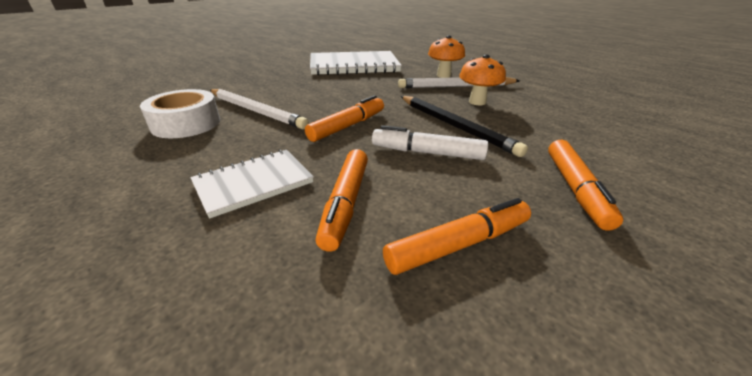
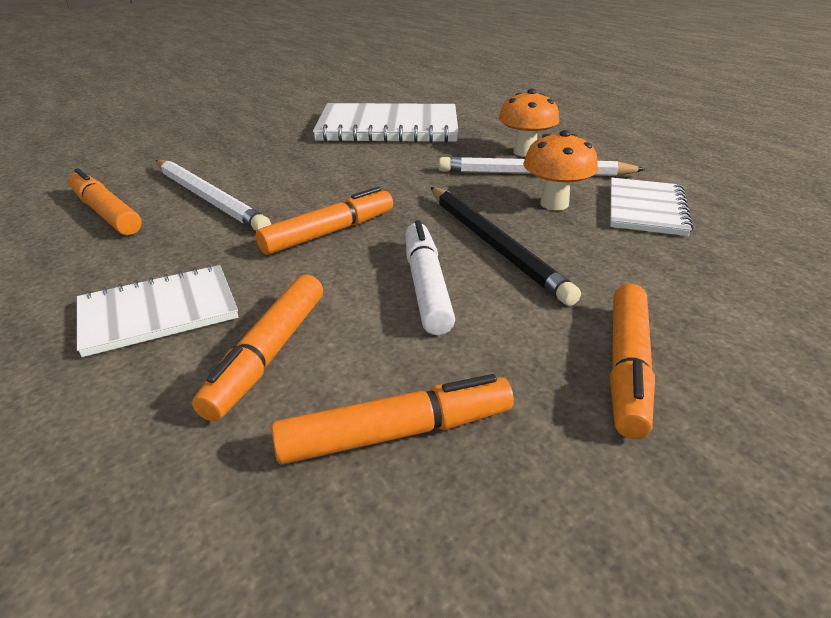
camera: 10 degrees right, 0 degrees up
(186, 124) = (106, 213): white tape -> orange marker
(427, 153) = (426, 286): white marker -> white marker turned 60 degrees clockwise
(531, 102) = (646, 209): none -> white notebook

